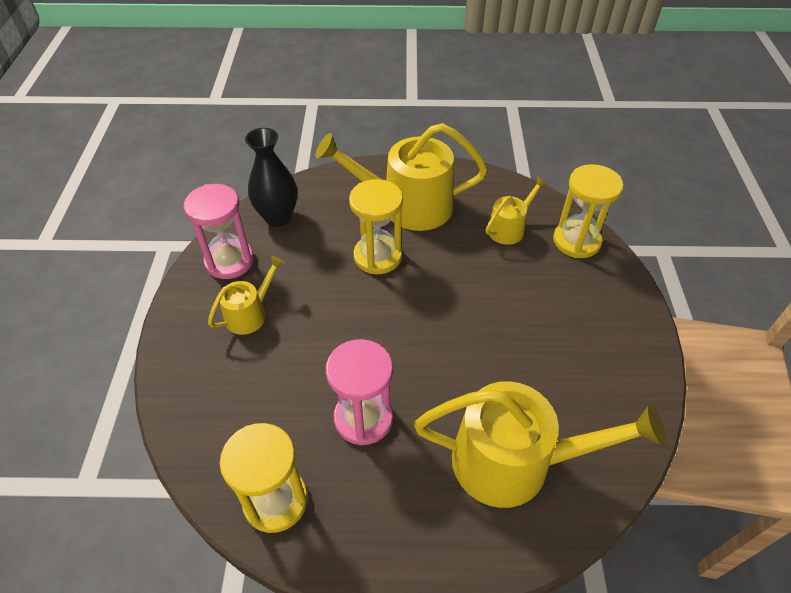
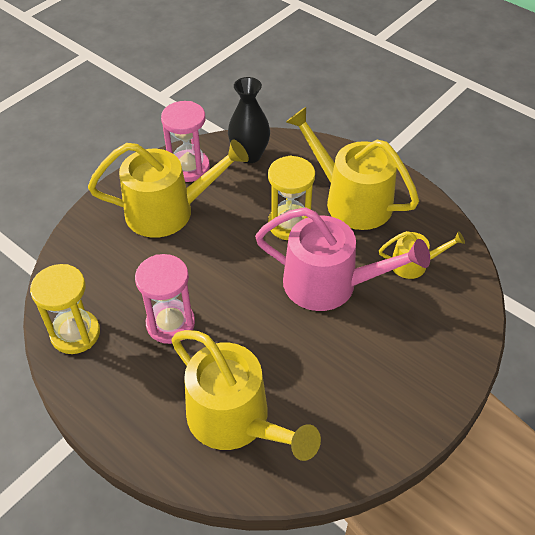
camera: 40 degrees right, 0 degrees up
(250, 314) = (168, 211): yellow watering can -> yellow watering can, size x1.97
(463, 286) = (329, 284): none -> pink watering can
(576, 241) = (460, 308): yellow hourglass -> none

